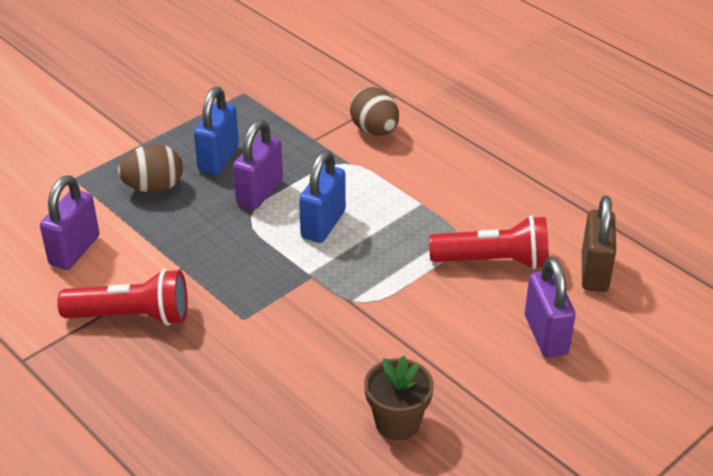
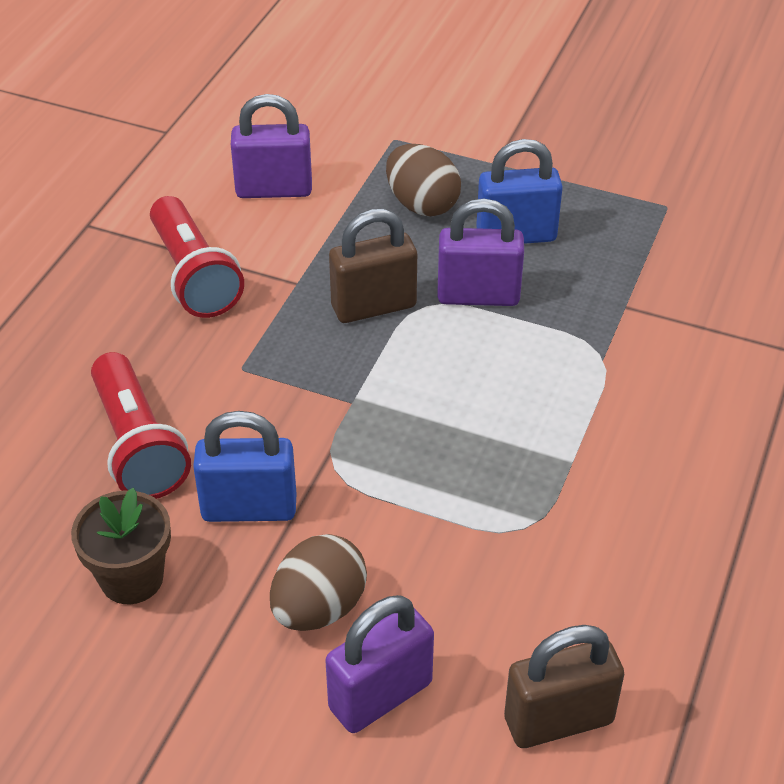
camera: 65 degrees right, 5 degrees up
(233, 240) = (373, 306): none -> brown padlock
(323, 224) = (457, 377): blue padlock -> blue padlock (249, 508)
(374, 130) = (694, 358): brown egg -> brown egg (319, 608)
(493, 261) = (502, 584): red flashlight -> red flashlight (138, 445)

